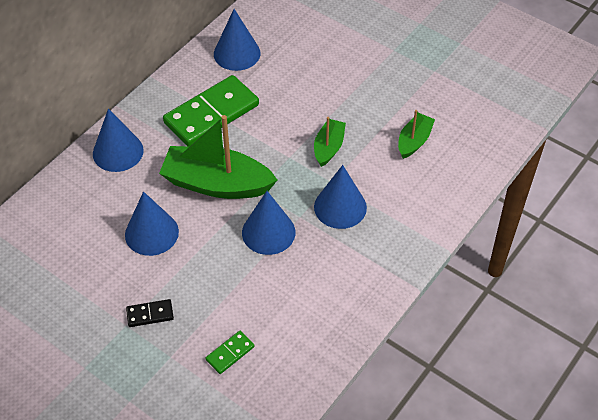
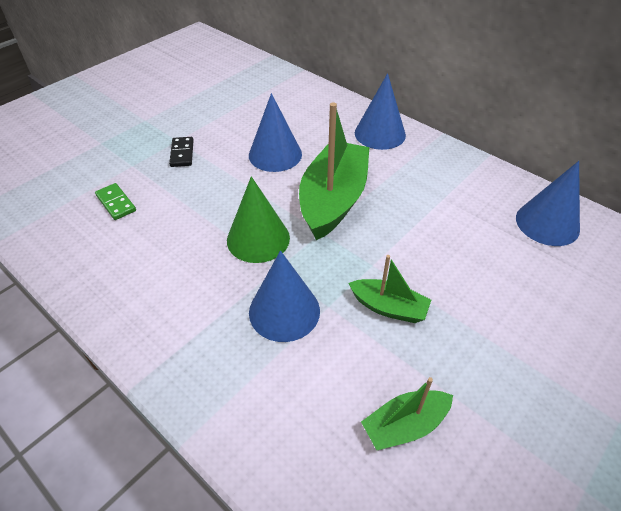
camera: 95 degrees right, 5 degrees down
(211, 114) = (438, 198): green domino -> none
(268, 232) = (258, 239): blue cone -> green cone
(414, 141) = (405, 425): green boat -> green boat turned 120 degrees clockwise

